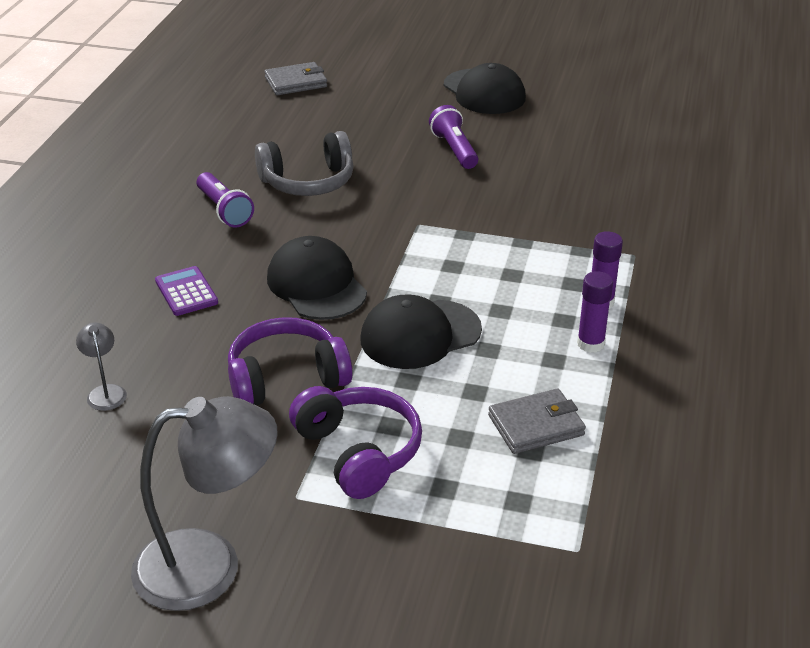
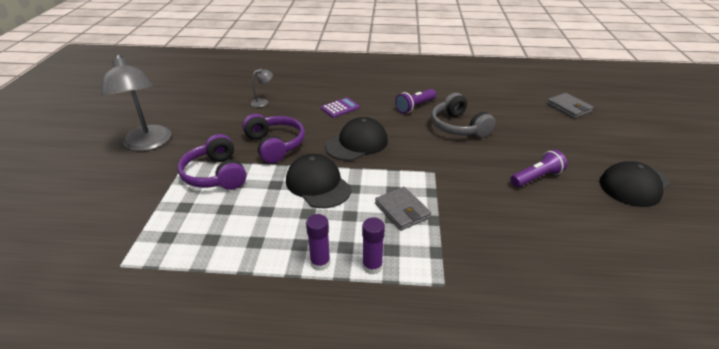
camera: 80 degrees right, 0 degrees up
(358, 452) = (216, 174): purple headphones -> purple headphones turned 105 degrees clockwise
(536, 425) = (233, 240): grey wallet -> grey wallet (402, 210)

